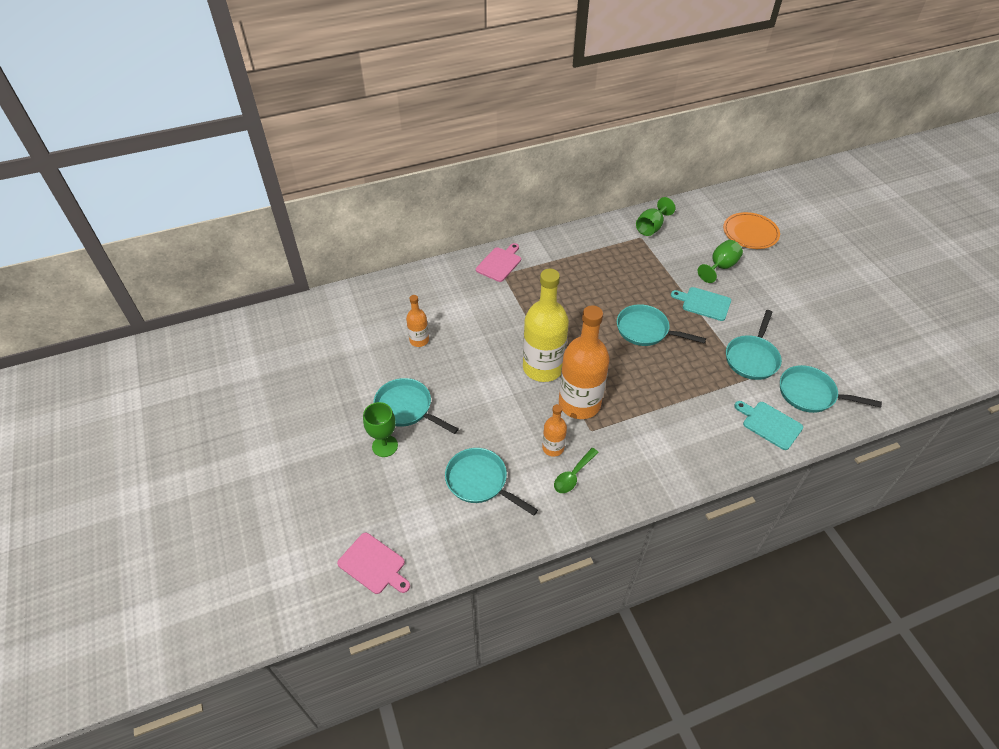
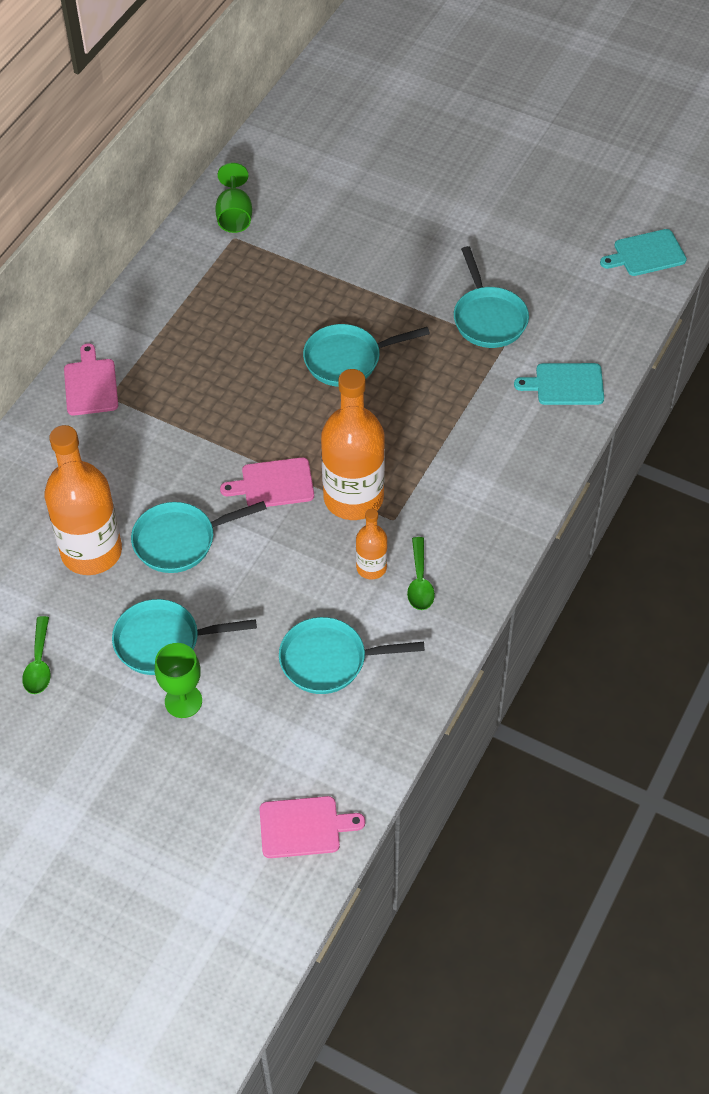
camera: 40 degrees left, 5 degrees up
(340, 376) = (39, 663): none -> green spoon
(419, 340) = (91, 552): orange bottle -> orange bottle, size x2.03
(543, 367) = (273, 484): yellow bottle -> pink cutting board
(704, 303) = (382, 282): turquoise cutting board -> turquoise cutting board (646, 254)
(720, 267) = (361, 221): green goblet -> none
(750, 233) = (358, 152): orange plate -> none
(810, 394) = (578, 322): turquoise pan -> turquoise pan (180, 541)

